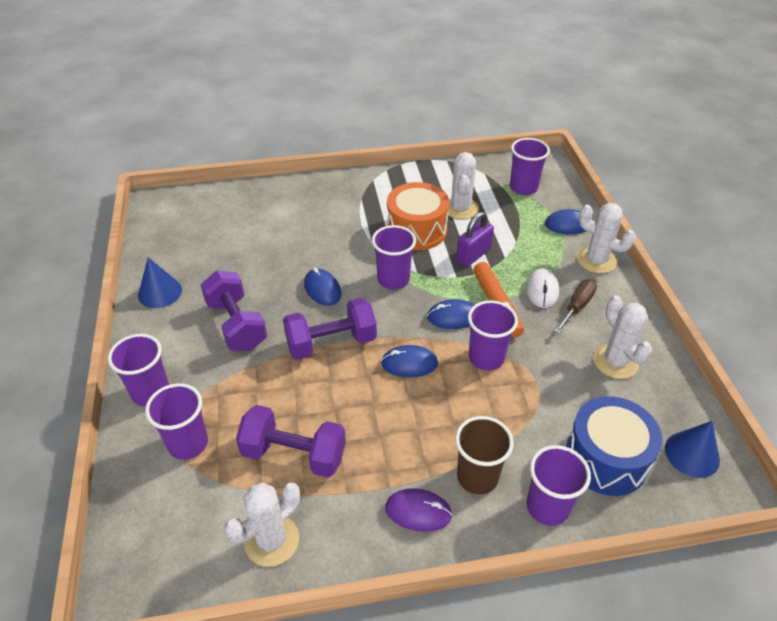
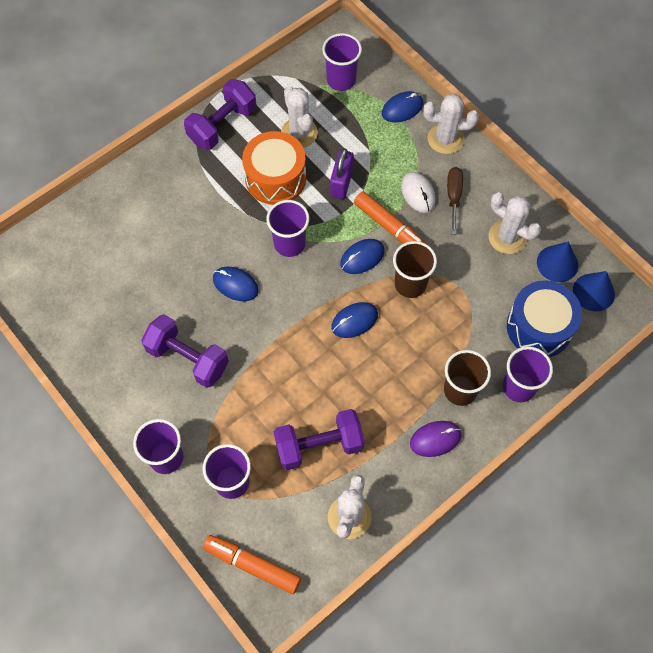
camera: 30 degrees left, 20 degrees up
(141, 532) = (252, 565): none -> orange marker
(160, 292) = (93, 362): blue cone -> blue cone (557, 263)
(331, 343) = (280, 334): purple dumbbell -> purple dumbbell (222, 125)
(486, 358) = (410, 284): purple cup -> brown cup

